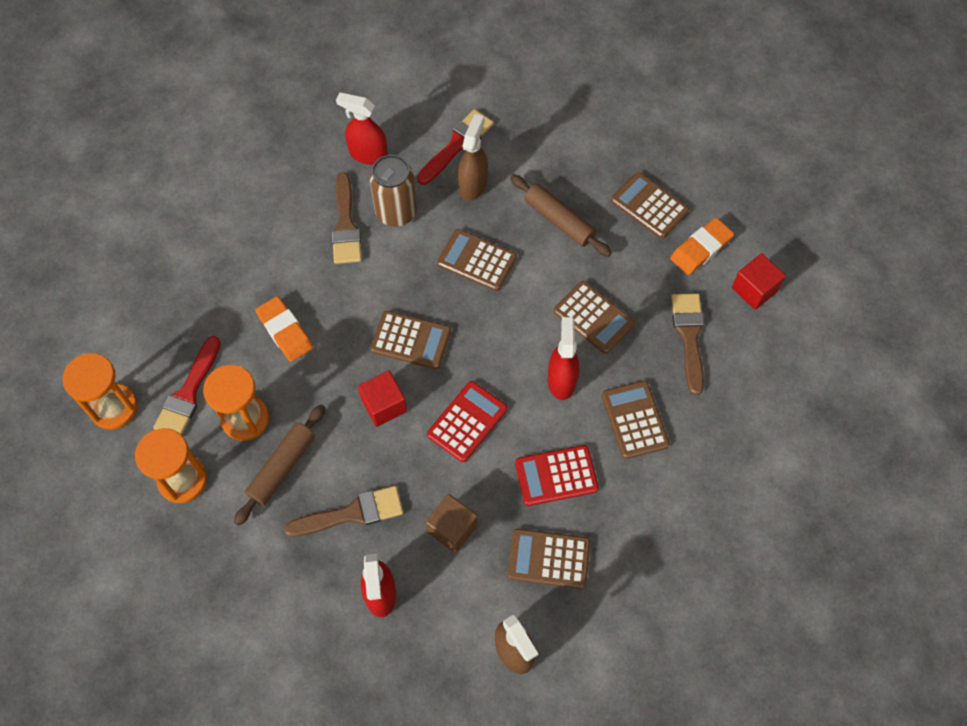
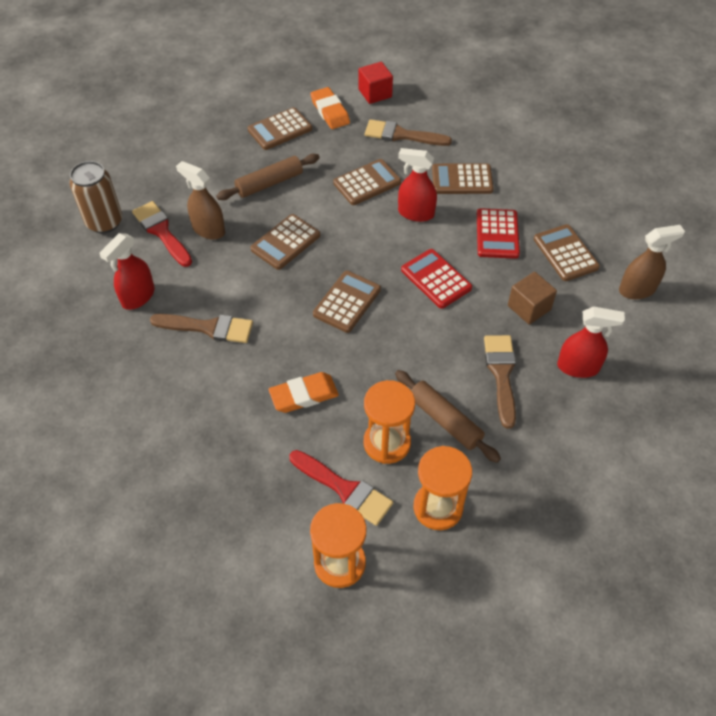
camera: 75 degrees left, 10 degrees down
(384, 405) = (404, 333): red cube -> none
(396, 212) = (212, 288): brown can -> brown can (104, 222)
(548, 559) = (565, 253): brown calculator -> brown calculator turned 135 degrees clockwise

